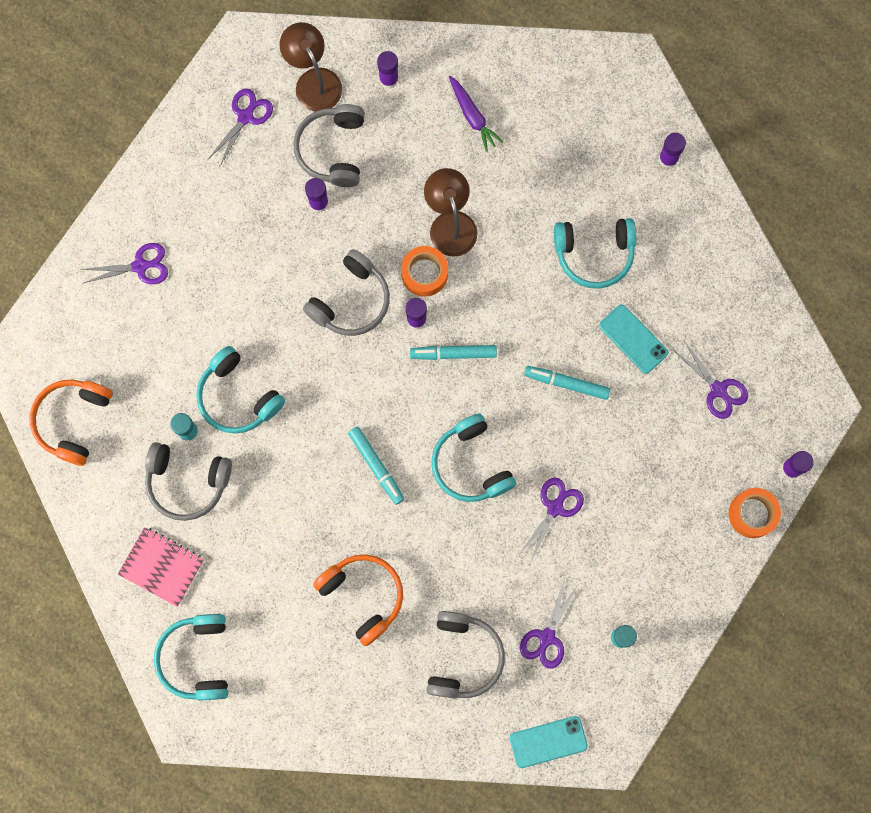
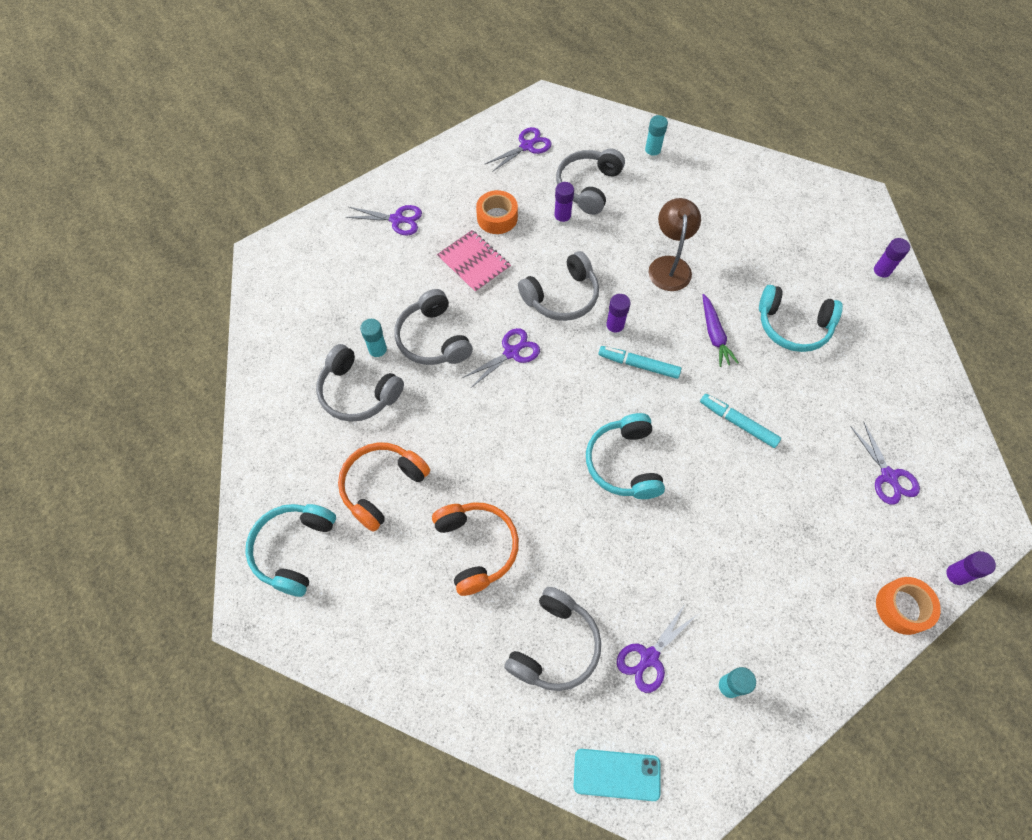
camera: 20 degrees right, 15 degrees down
(73, 421) = (286, 313): orange headphones -> orange headphones (382, 486)
(161, 567) = (301, 455): pink notebook -> pink notebook (474, 262)
(238, 397) = (433, 339): turquoise headphones -> grey headphones
(314, 81) = (590, 138): brown lamp -> none
(376, 466) = (534, 435): turquoise marker -> none
(389, 79) = (652, 153): purple glue stick -> turquoise glue stick
(424, 273) = (634, 295): orange tape -> orange tape (497, 218)
(472, 116) = (713, 196): purple carrot -> purple carrot (714, 335)
(555, 507) = (695, 530): purple scissors -> purple scissors (512, 352)
(633, 339) = (813, 405): turquoise phone -> none

